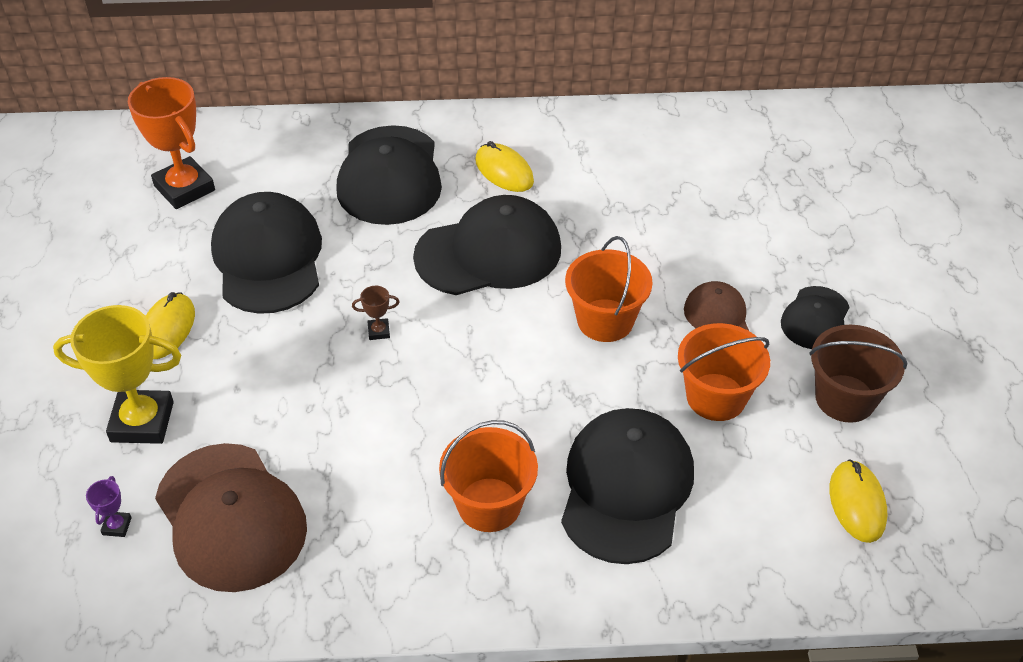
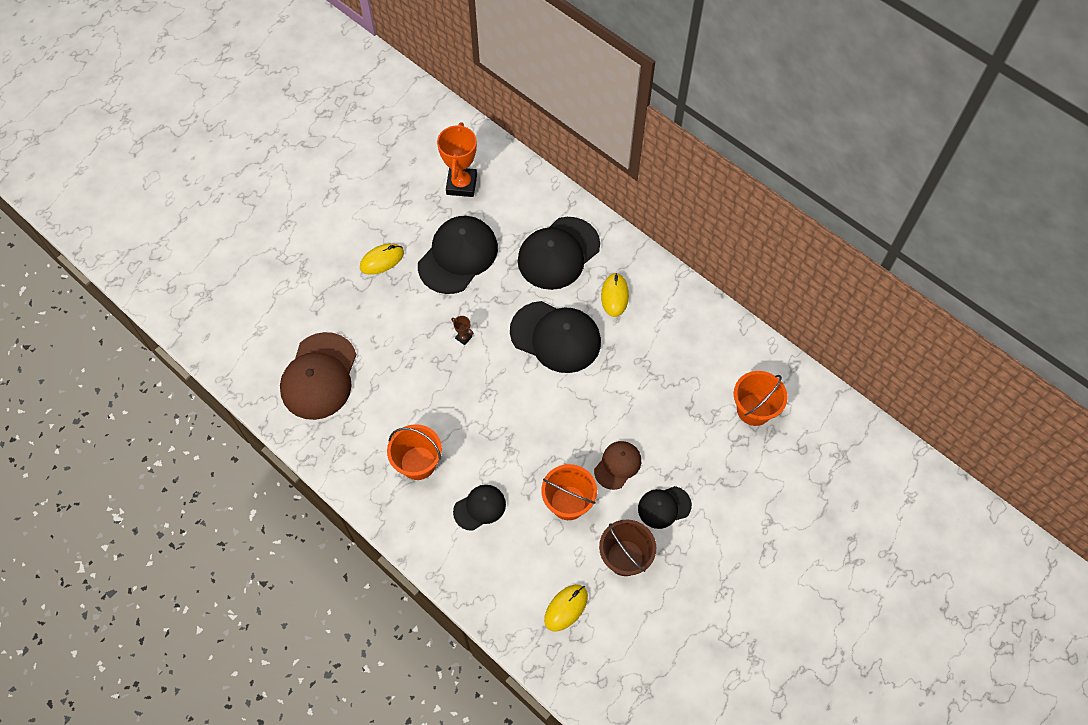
camera: 45 degrees right, 15 degrees up
(117, 526) = (277, 342): purple trophy -> none
(142, 422) = (329, 300): yellow trophy -> none
(605, 320) = (566, 420): orange bucket -> orange bucket (754, 409)
(626, 487) = (480, 508): black cap -> black cap, size x0.54

